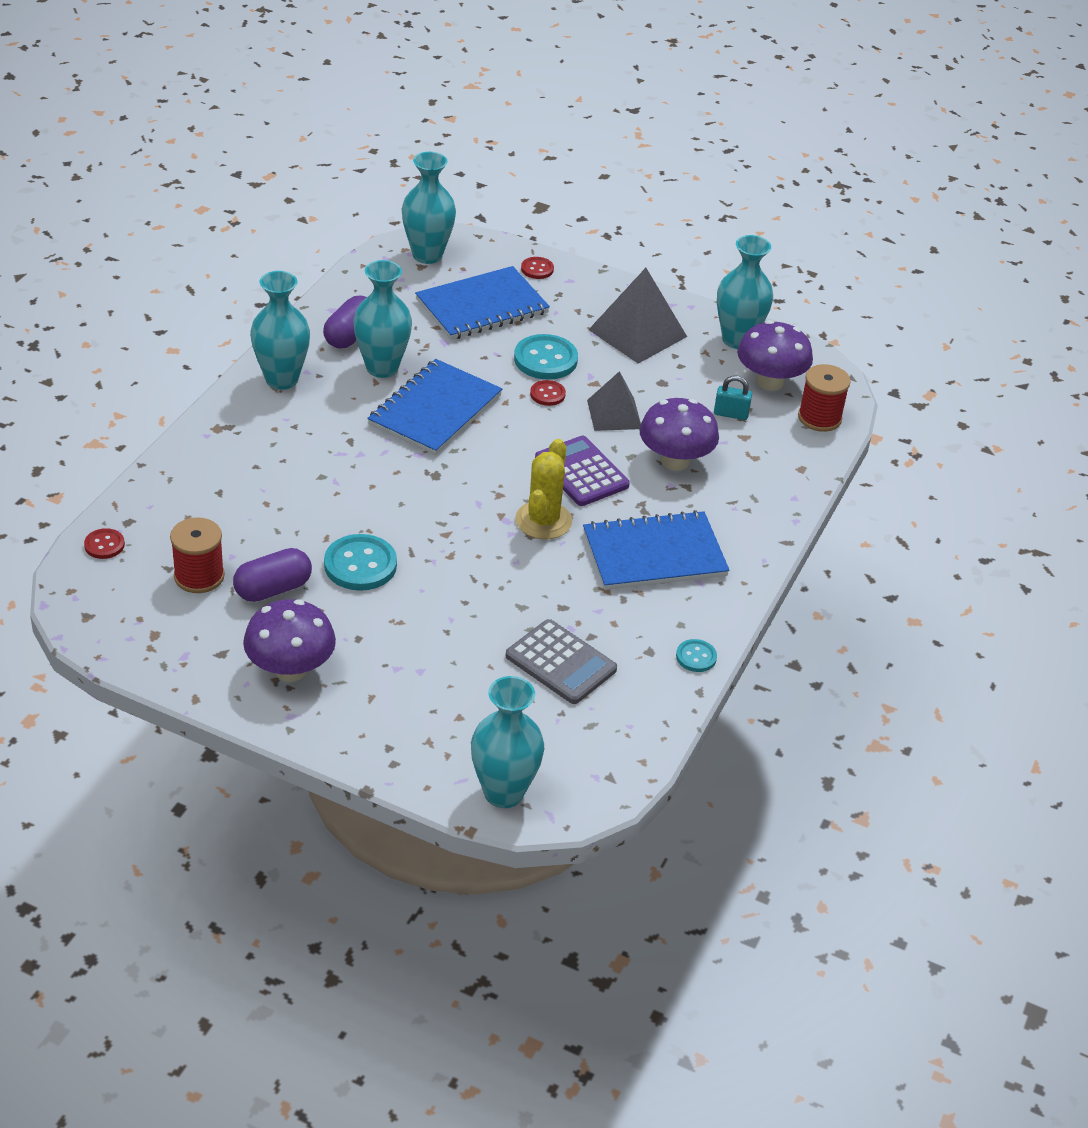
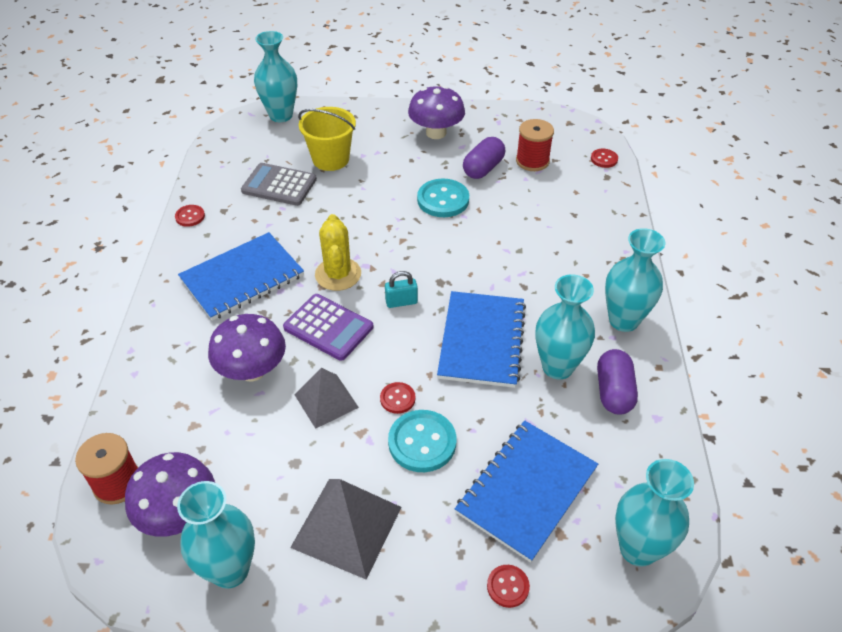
camera: 160 degrees right, 5 degrees up
(469, 679) = (330, 159): none -> yellow bucket
(696, 657) = (190, 216): turquoise button -> red button
(731, 414) = (213, 449): turquoise padlock -> turquoise padlock (401, 302)

